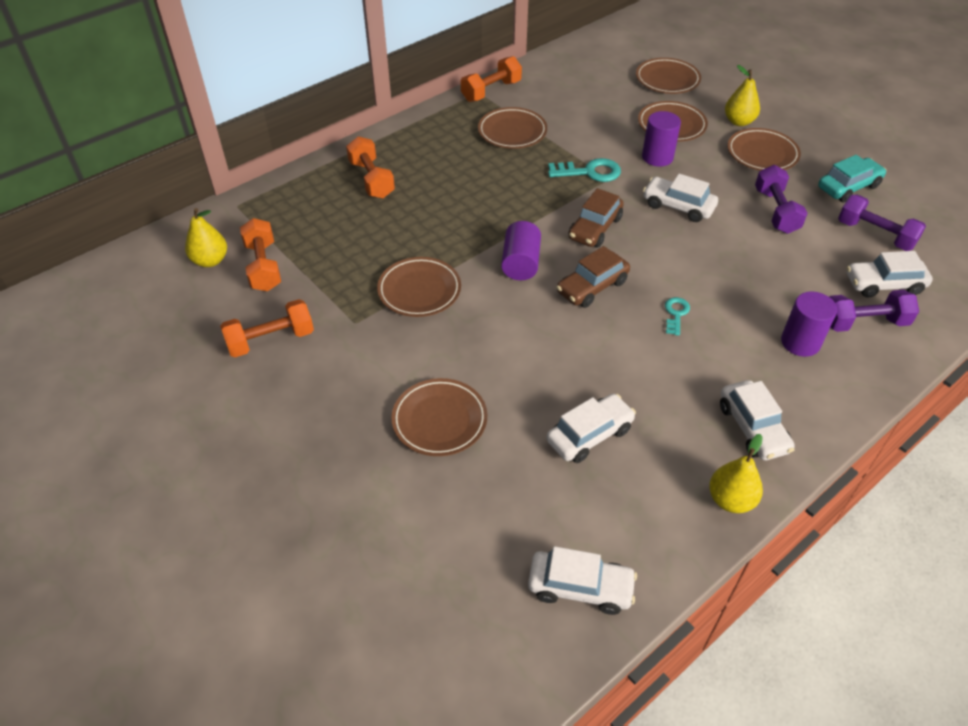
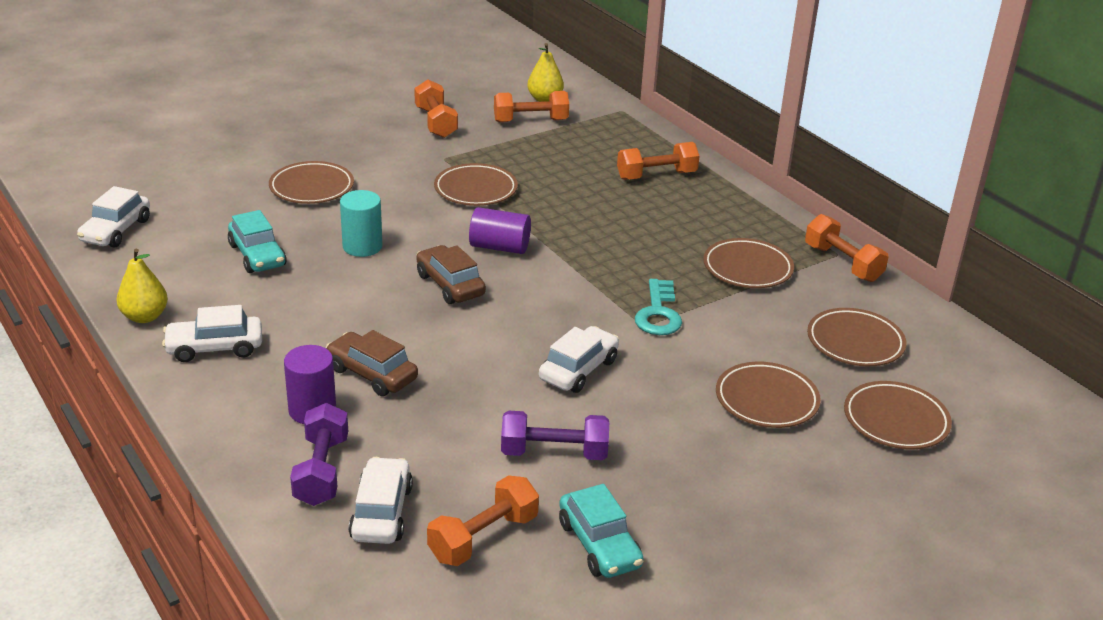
camera: 95 degrees right, 15 degrees down
(547, 356) = (362, 246): none -> turquoise cylinder
(589, 435) = (257, 255): white car -> turquoise car
(595, 228) = (548, 301): brown car -> brown car (372, 374)
(657, 157) = (688, 373): purple cylinder -> none
(676, 314) = (390, 331): turquoise key -> none
(738, 121) = (779, 470): yellow pear -> none
(762, 154) = (691, 474): brown plate -> brown plate (855, 342)
(875, 235) = (483, 537): purple dumbbell -> orange dumbbell

